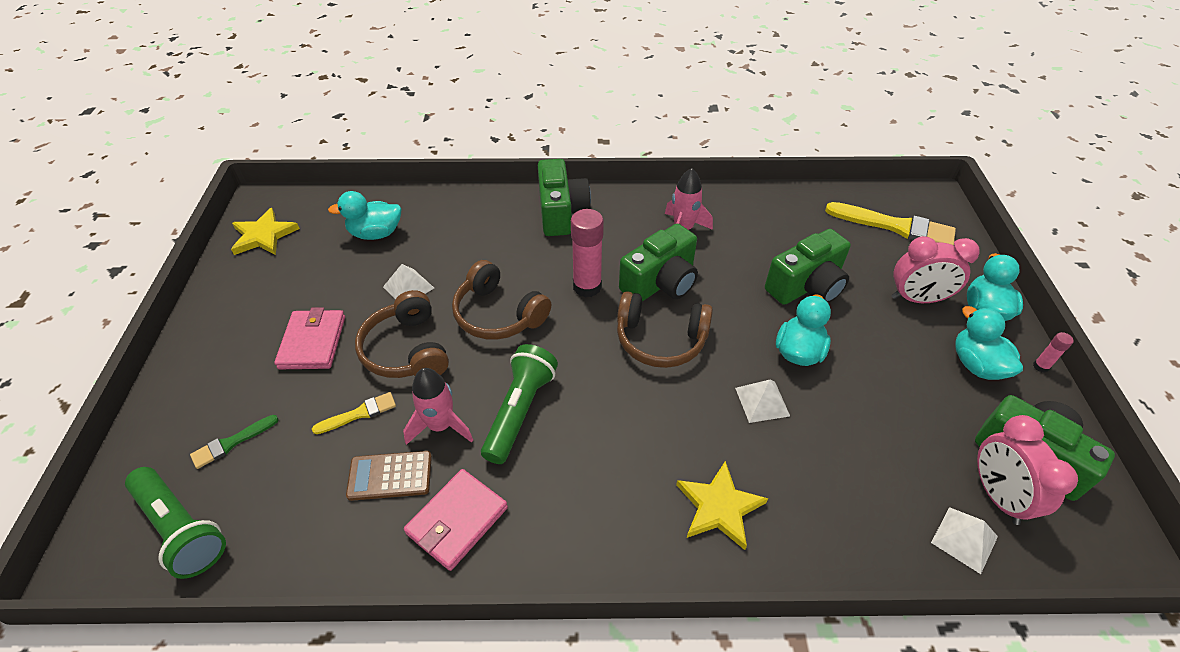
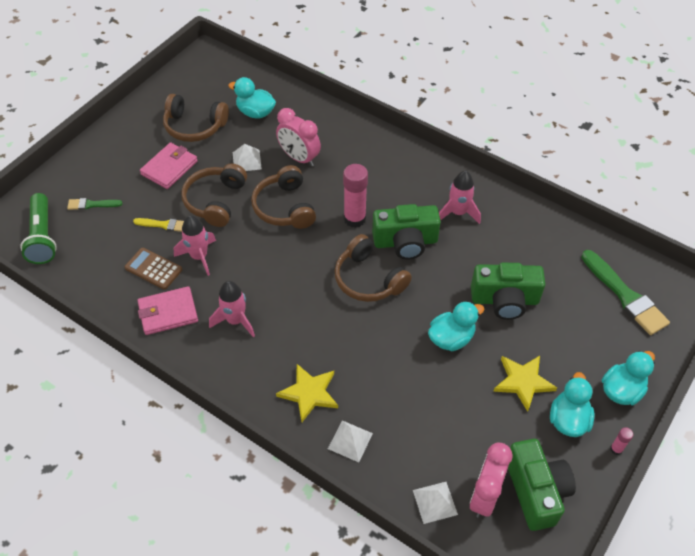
camera: 35 degrees right, 5 degrees up
(264, 235) = (191, 81): yellow star -> yellow star (523, 382)
(309, 281) = (194, 126): none -> brown headphones
(519, 411) = (247, 273): green flashlight -> none
(554, 476) = (235, 320): none -> pink rocket
(561, 212) = (385, 157): green camera -> none
(762, 401) = (394, 353): white pyramid -> white pyramid (350, 441)
(895, 226) = (625, 295): yellow brush -> green brush
(917, 299) = (578, 354): pink clock -> pink clock (299, 158)

